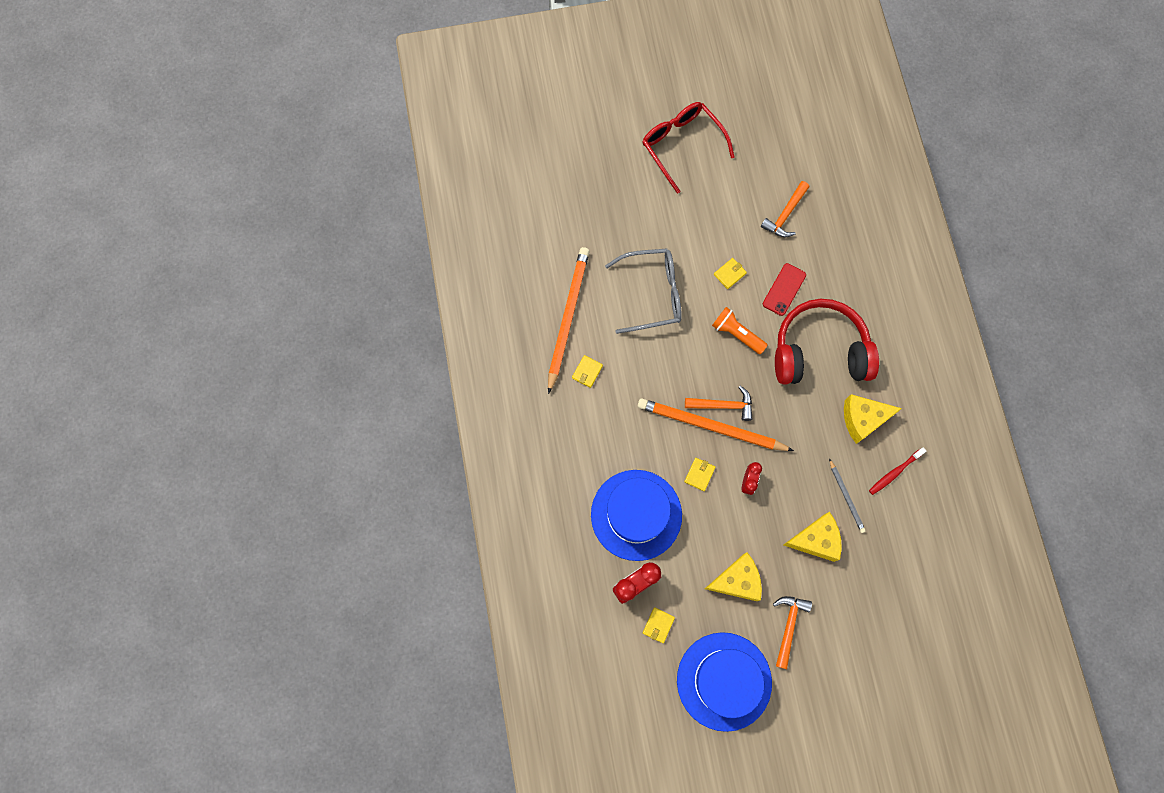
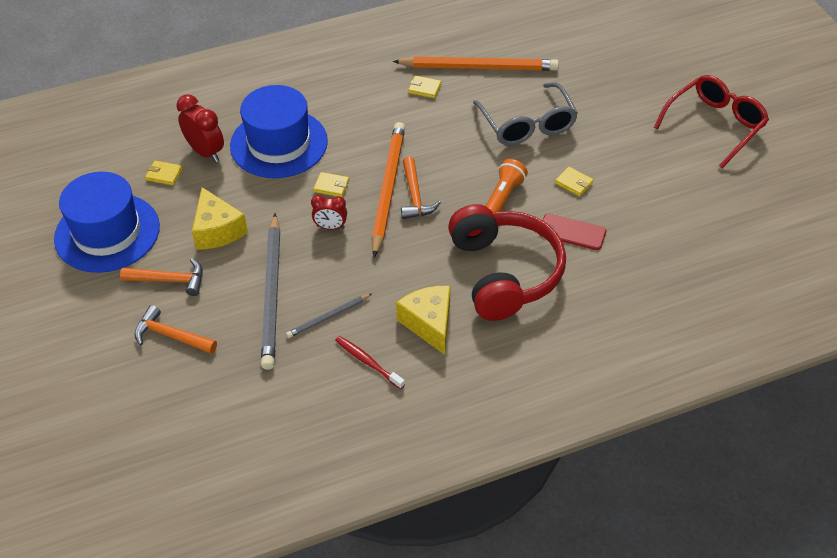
camera: 80 degrees right, 25 degrees down
(785, 214) = (669, 223): orange hammer -> orange hammer (171, 336)
(815, 540) = (272, 293): yellow cheese -> grey pencil

